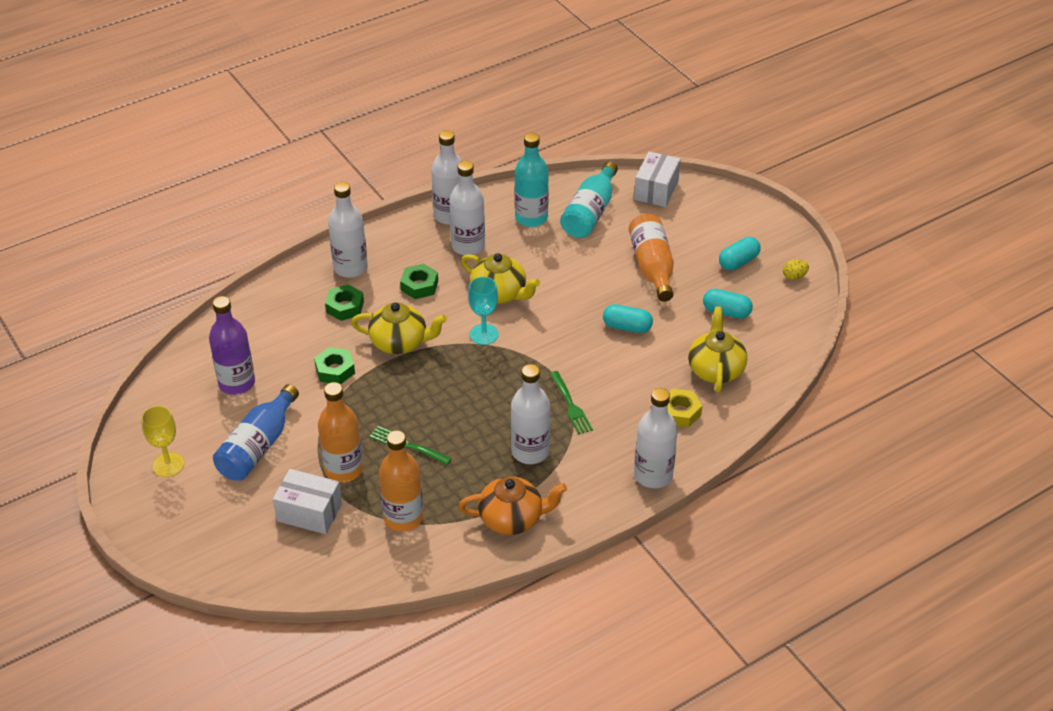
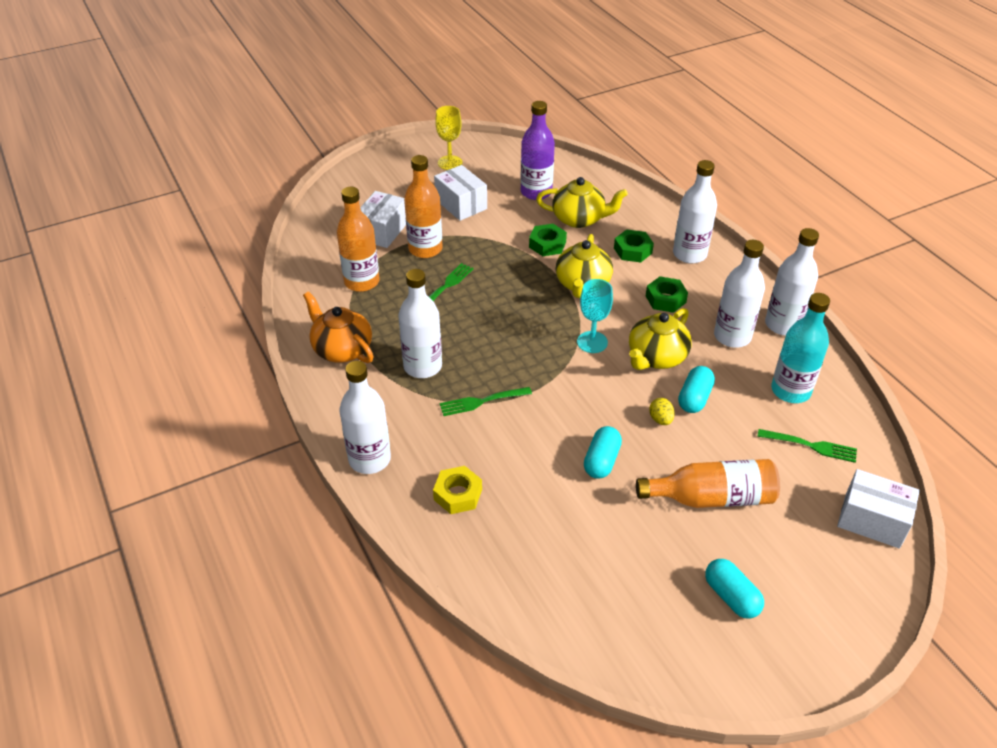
camera: 95 degrees right, 0 degrees up
(258, 446) = (461, 204): blue bottle -> white box
(512, 518) = (341, 349): orange teapot -> orange teapot turned 135 degrees clockwise
(590, 213) = (810, 446): turquoise bottle -> green fork
(715, 369) = (524, 539): yellow teapot -> yellow teapot (579, 219)
(726, 312) = (629, 567): turquoise capsule -> turquoise capsule (694, 398)
(794, 276) = (705, 663): yellow egg -> yellow egg (660, 419)

